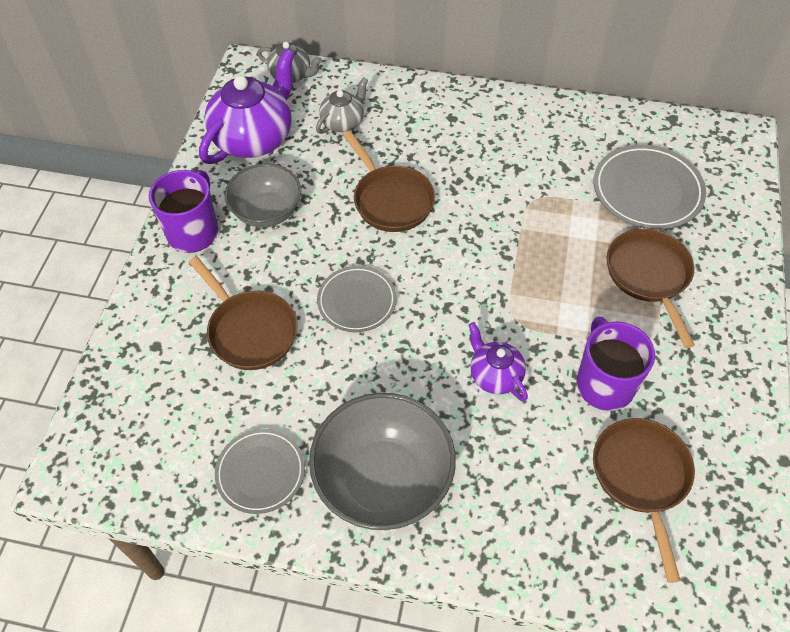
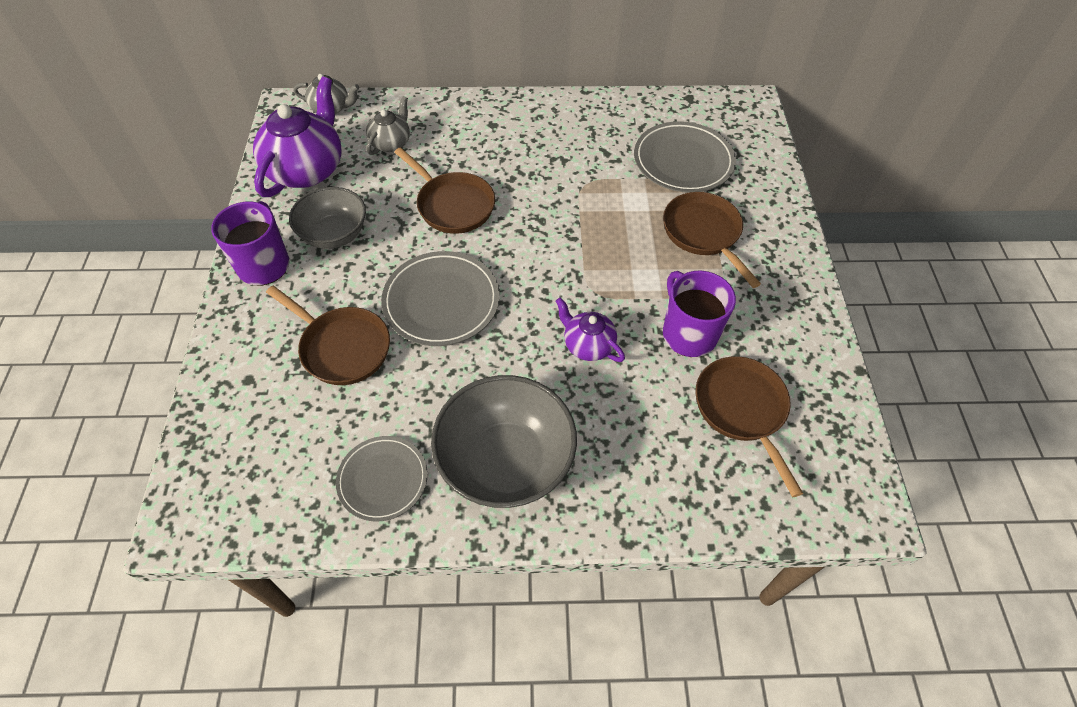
camera: 15 degrees left, 0 degrees up
(357, 301) = (441, 302): grey plate -> grey plate, size x1.51

